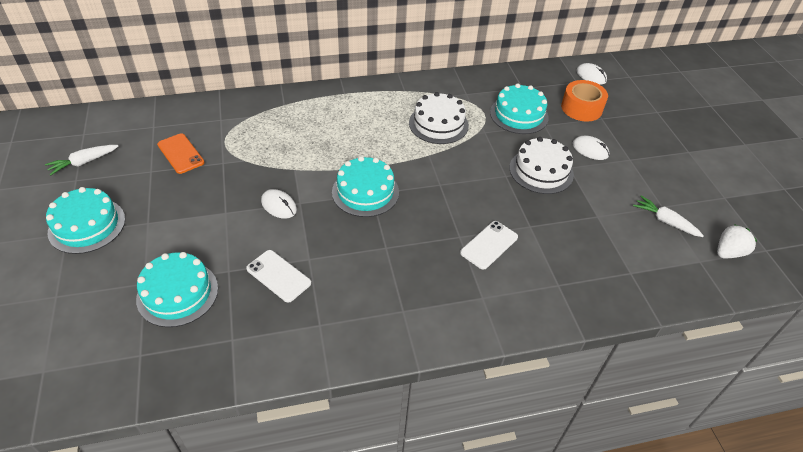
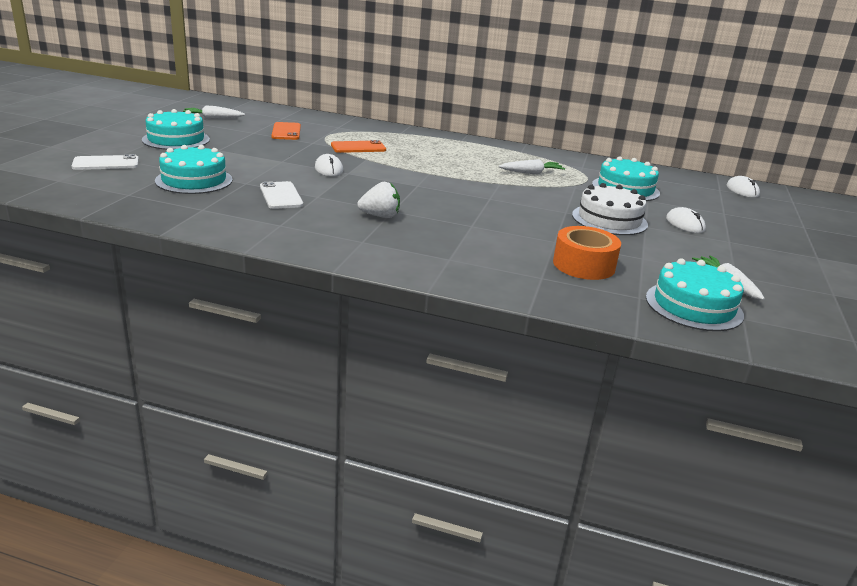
camera: 30 degrees right, 20 degrees down
(270, 151) = (358, 147): none -> orange phone
(365, 192) = (413, 183): turquoise cake -> turquoise cake (693, 306)
(438, 124) = (531, 173): white cake -> white carrot
(489, 245) = (496, 237): white phone -> white phone (106, 163)
(581, 108) = (706, 202): orange tape -> orange tape (583, 265)
(728, 252) = (792, 325): white strawberry -> white strawberry (380, 216)

